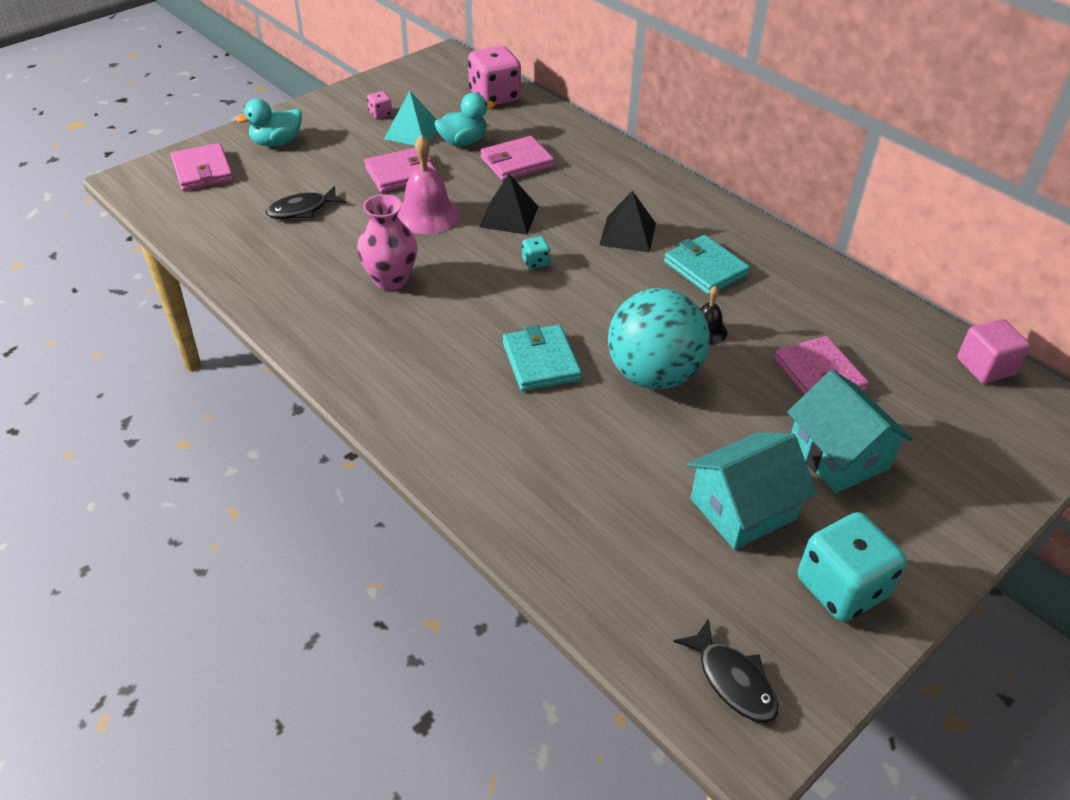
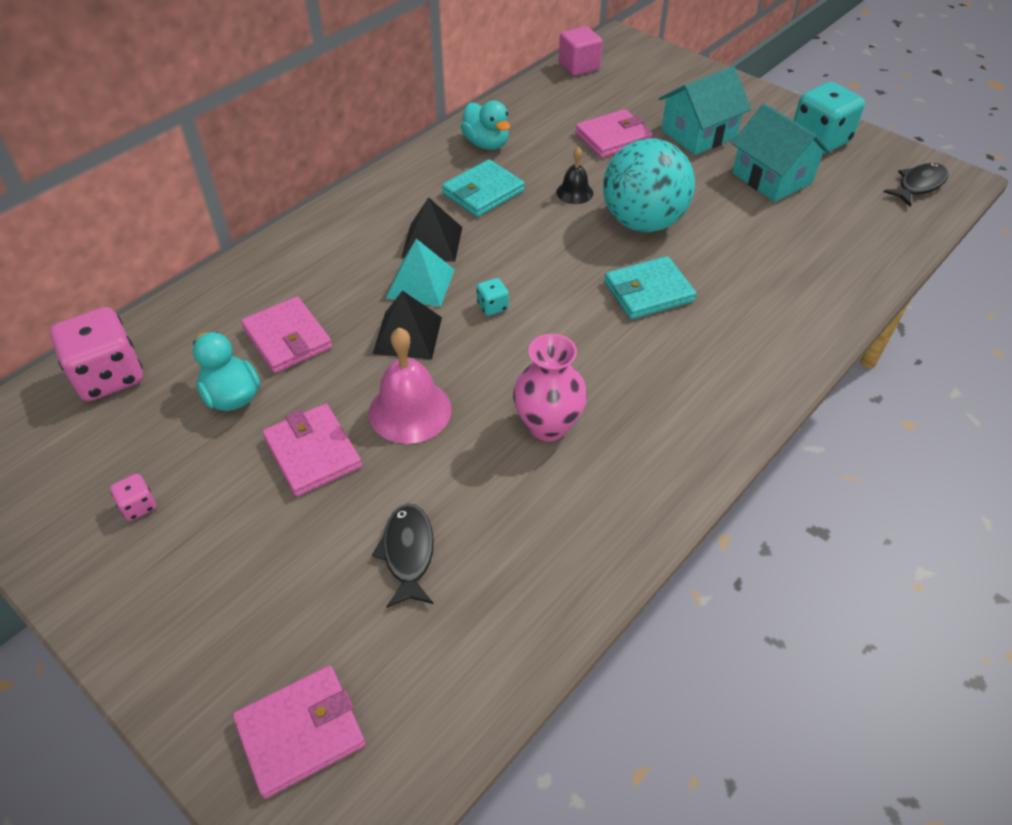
camera: 95 degrees left, 5 degrees up
(276, 142) = (213, 637): turquoise duck -> turquoise duck (486, 144)
(302, 210) = (408, 553): black fish -> black fish turned 150 degrees counterclockwise
(413, 132) = (199, 456): turquoise pyramid -> turquoise pyramid (421, 283)

